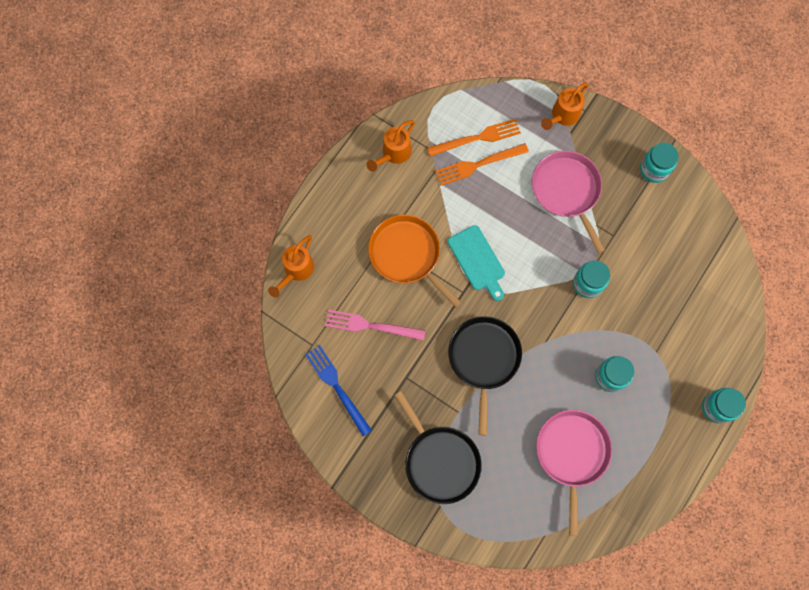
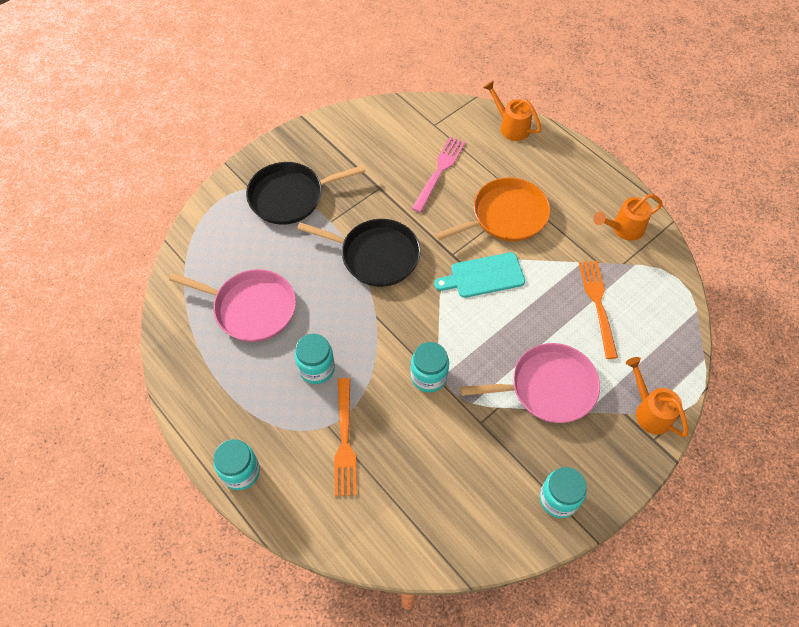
camera: 105 degrees right, 15 degrees down
(336, 386) = (389, 134): blue fork -> none
(393, 153) = (623, 229): orange watering can -> orange watering can turned 75 degrees counterclockwise
(478, 138) = (632, 312): orange fork -> orange fork (345, 442)

